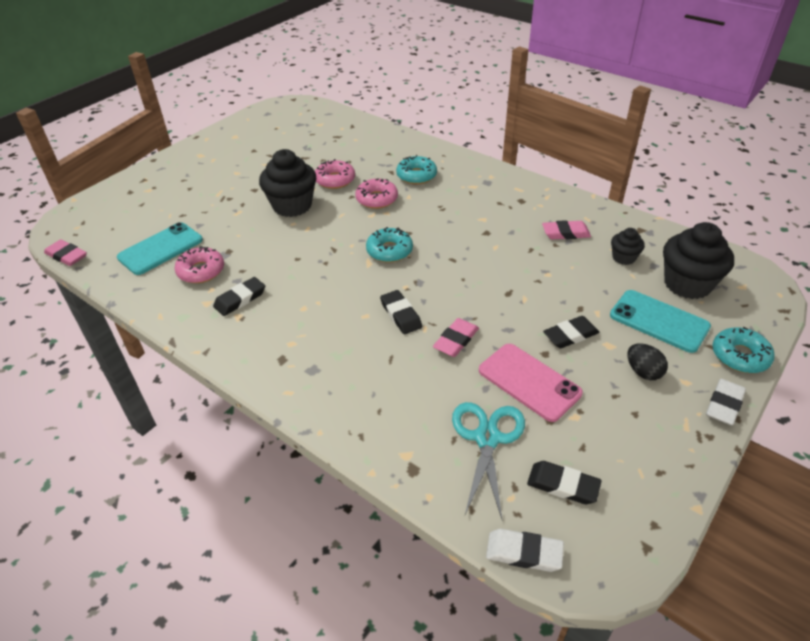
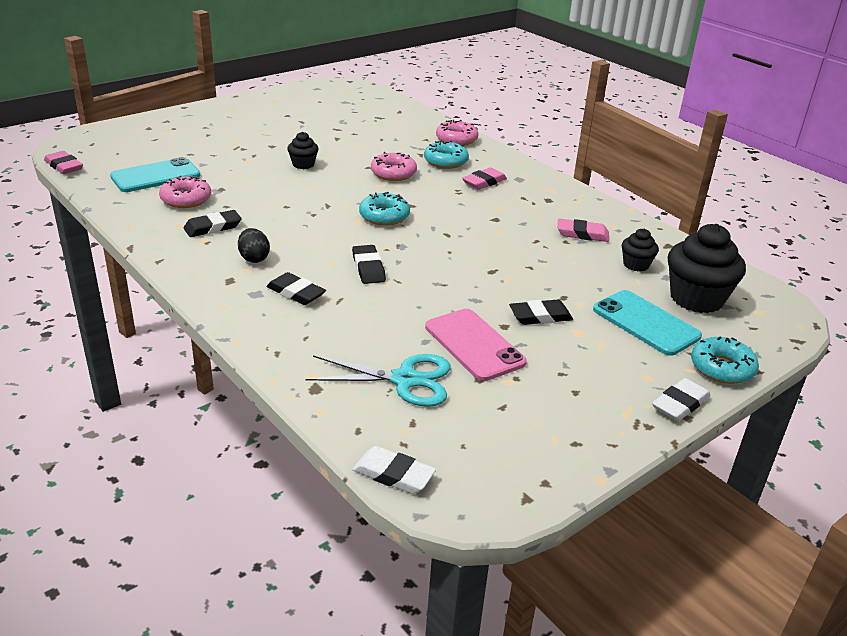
camera: 10 degrees right, 10 degrees down
(292, 206) = (303, 164): black cupcake -> black cupcake, size x0.52
(335, 180) = (358, 151): pink donut -> pink donut (456, 139)
(456, 340) = (415, 298): pink eraser -> pink eraser (484, 182)
(487, 438) = (405, 380): turquoise scissors -> turquoise scissors turned 75 degrees clockwise
(563, 485) = (464, 431): black eraser -> black eraser (296, 293)
(643, 372) = (603, 360): black egg -> black egg (254, 258)

